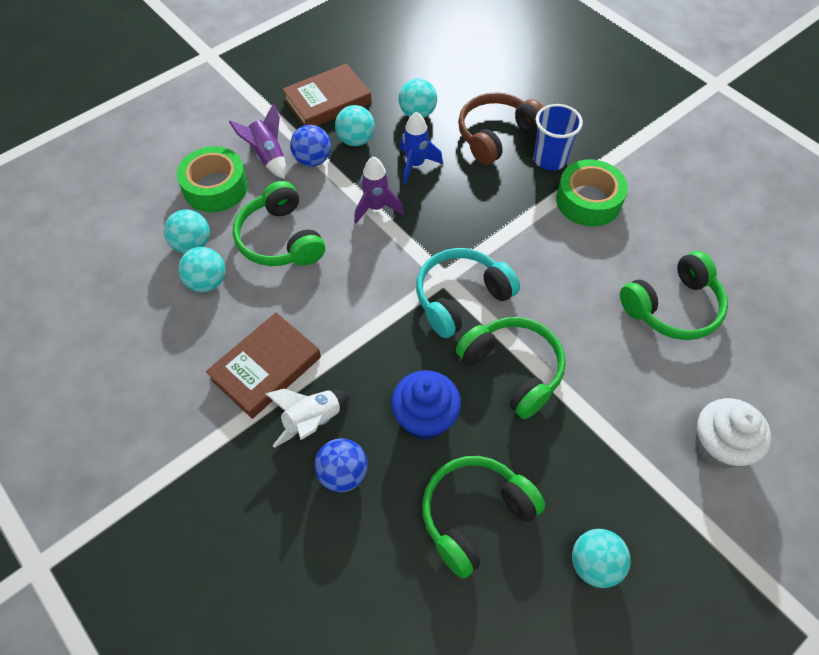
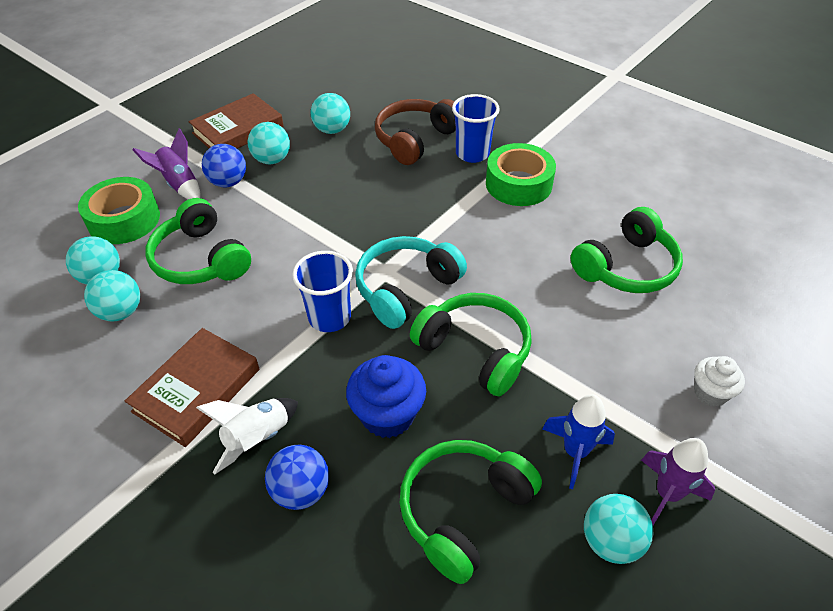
camera: 10 degrees left, 10 degrees down
(376, 208) = (302, 217): purple rocket -> purple rocket (667, 494)
(388, 316) = (329, 317): none -> blue cup
(415, 165) = (337, 174): blue rocket -> blue rocket (575, 452)
(718, 447) = (710, 393): white cupcake -> white cupcake, size x0.63

